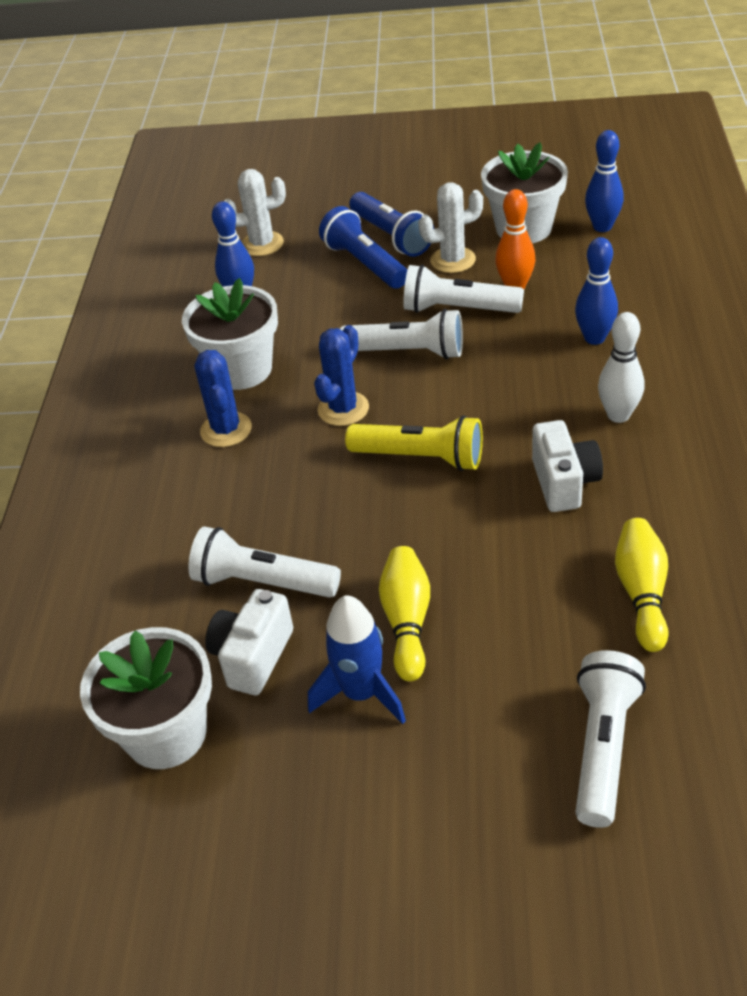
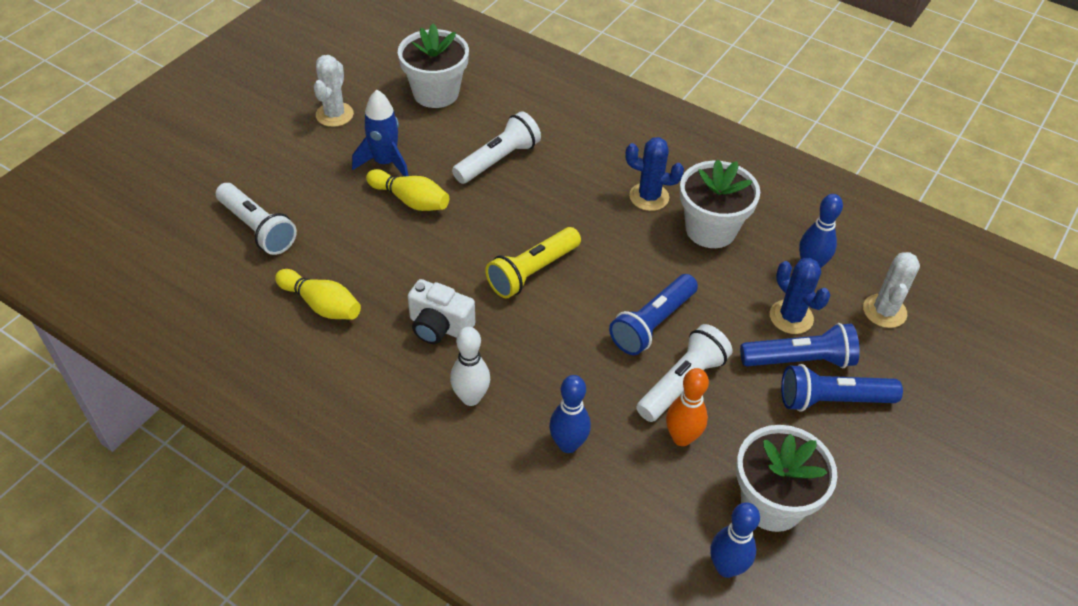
camera: 115 degrees right, 5 degrees up
(253, 656) = (450, 136): white camera -> none
(343, 409) = (618, 259): blue cactus -> blue cactus (791, 317)
(407, 352) = (652, 324): white flashlight -> blue flashlight
(453, 260) = (758, 420): white cactus -> white cactus (334, 115)

